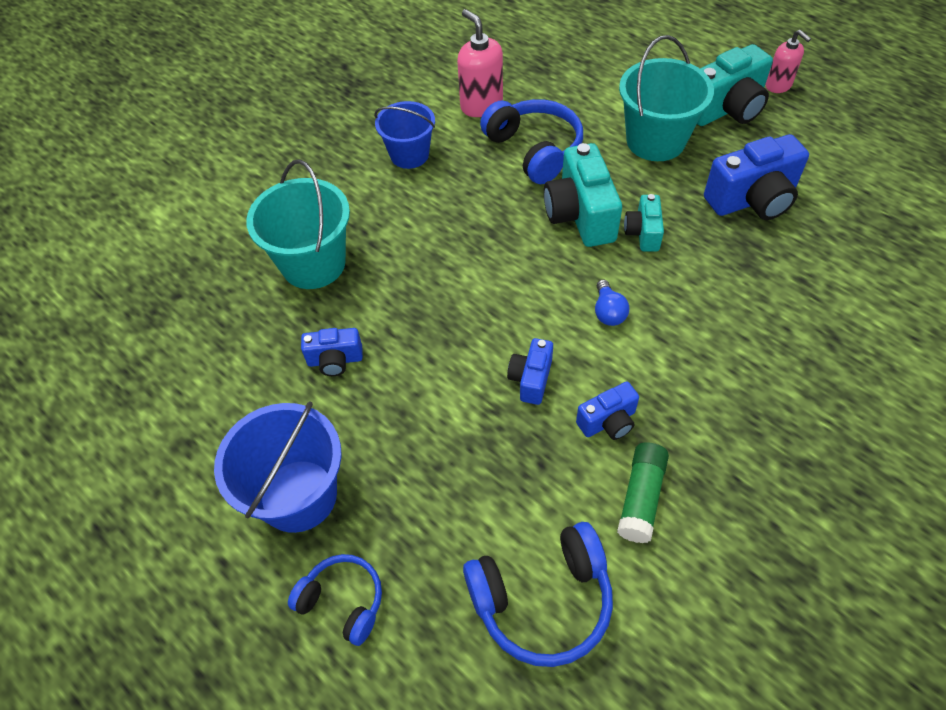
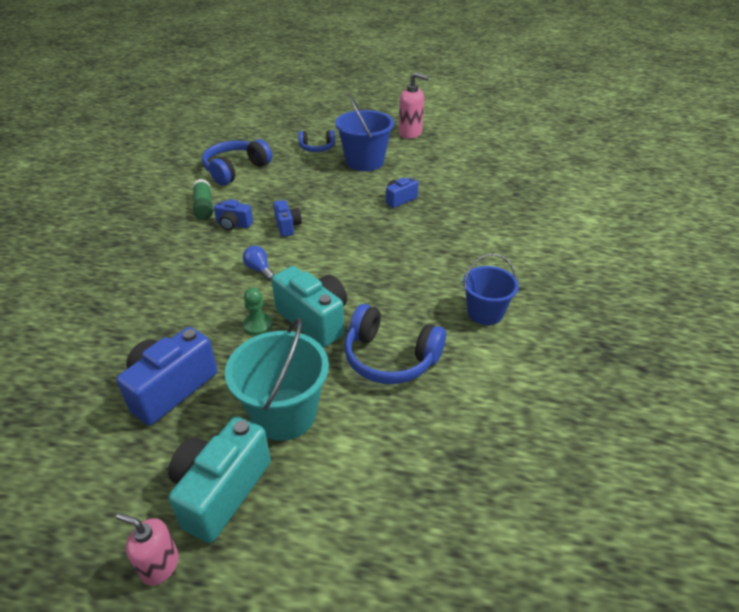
camera: 145 degrees right, 15 degrees down
(313, 264) = (464, 229): turquoise bucket -> none
(481, 105) = (475, 382): pink soap dispenser -> pink soap dispenser (410, 133)
(608, 422) = (233, 225): blue camera -> blue camera turned 105 degrees counterclockwise
(643, 233) = (258, 325): turquoise camera -> green pawn

